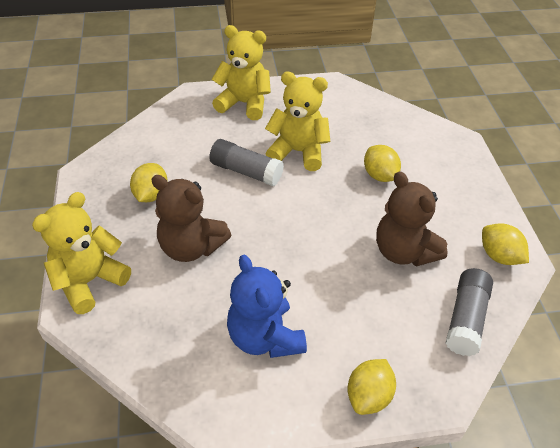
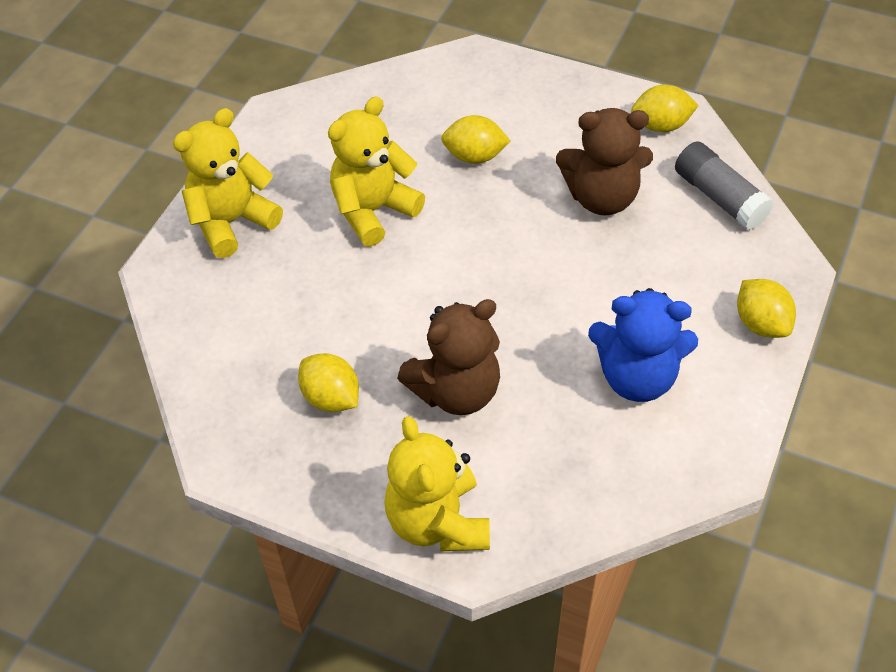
camera: 55 degrees left, 5 degrees up
(246, 171) = (367, 279): grey glue stick -> none

